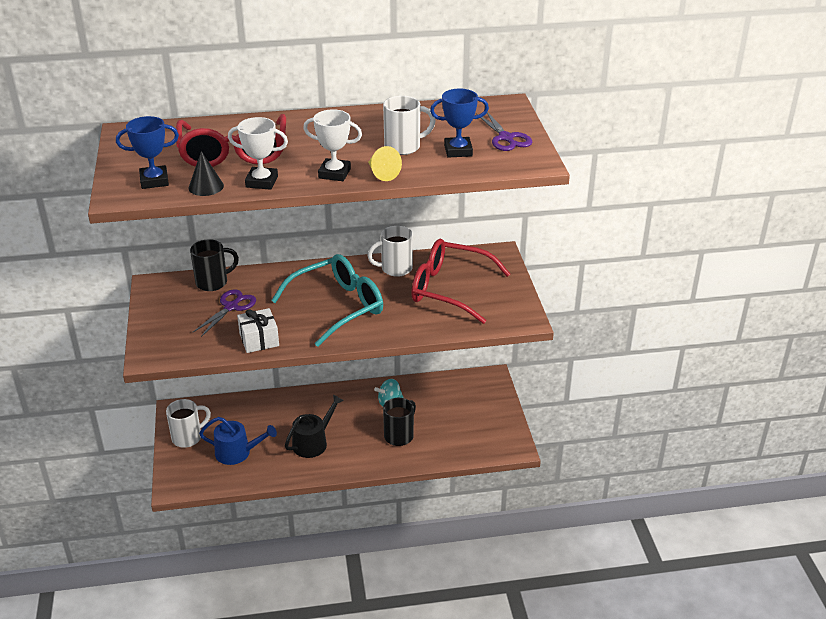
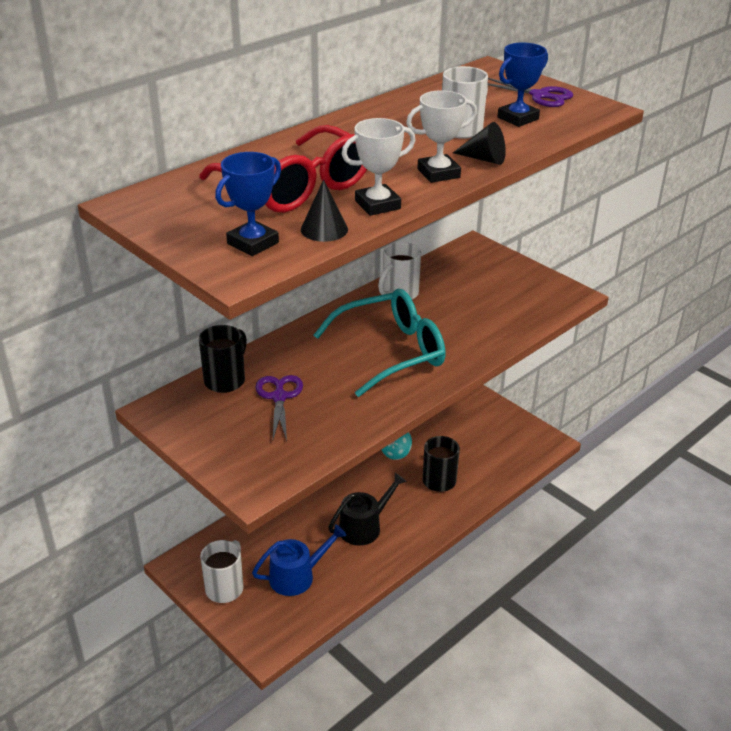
camera: 35 degrees left, 0 degrees up
(259, 340) = (353, 417): white gift -> none
(313, 442) = (364, 527): black watering can -> black watering can turned 45 degrees clockwise
(337, 307) = (390, 352): turquoise glasses -> turquoise glasses turned 45 degrees clockwise
(382, 173) = (484, 159): yellow cone -> black cone
(450, 289) = (474, 293): red glasses -> none

